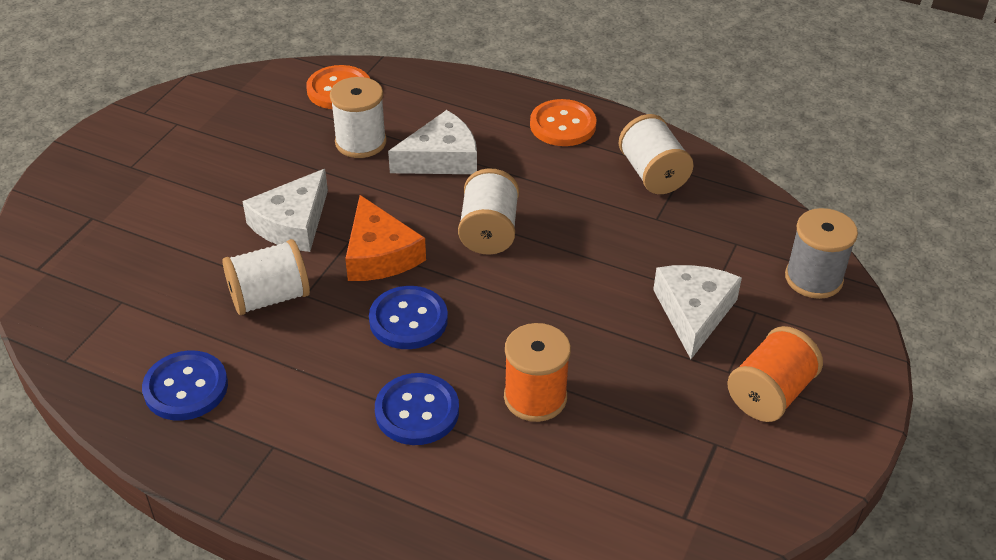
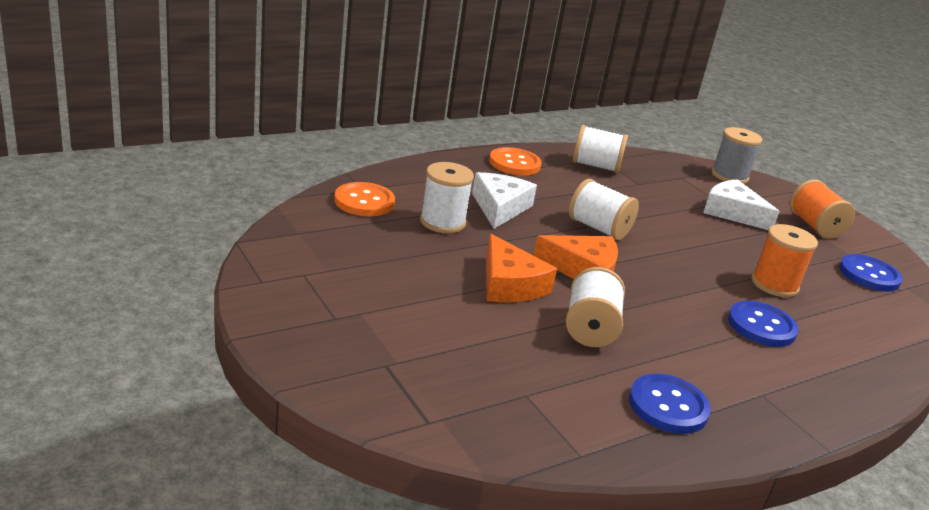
camera: 60 degrees left, 15 degrees down
(292, 223) = (509, 284): white cheese -> orange cheese
(408, 320) = (665, 290): blue button -> blue button (869, 275)

